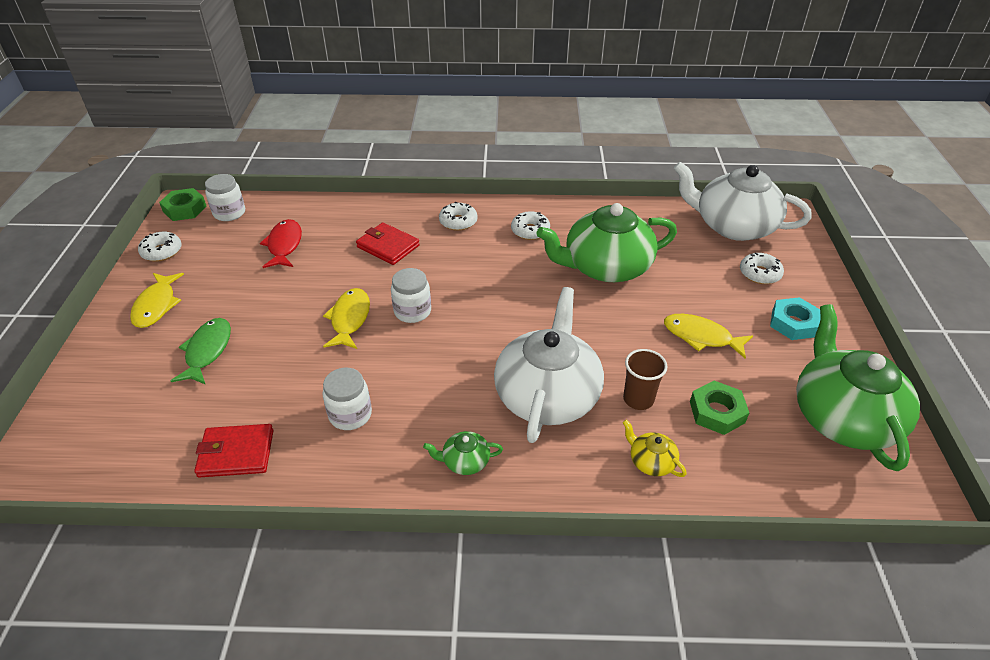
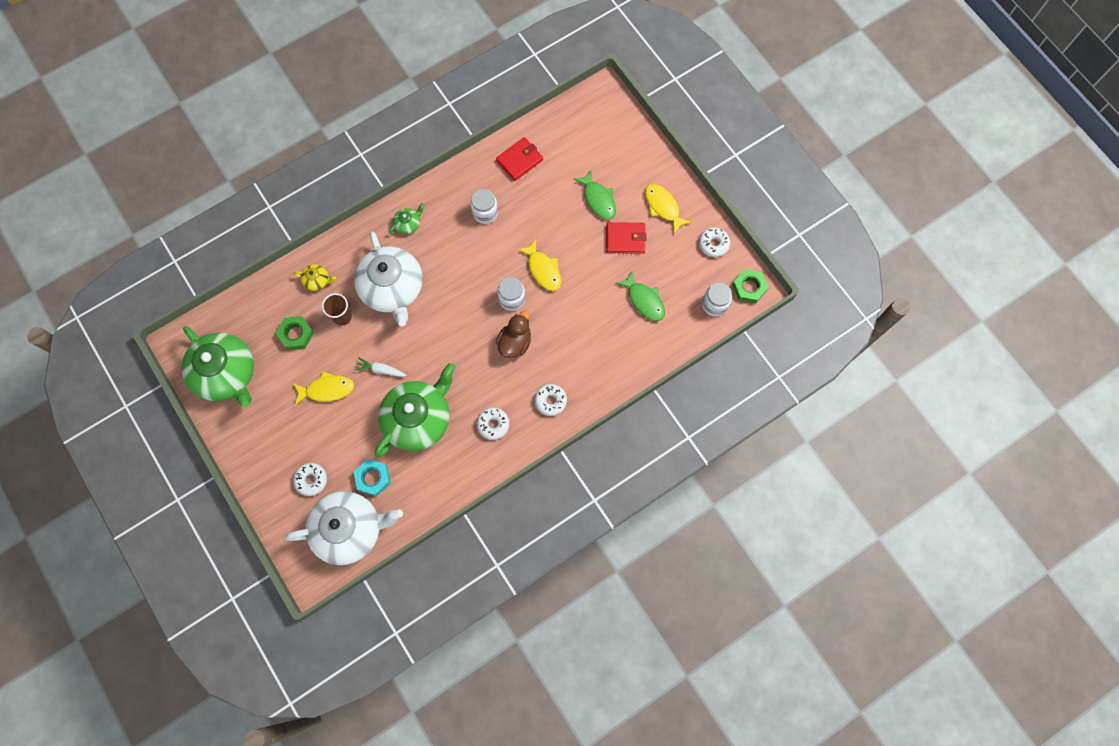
camera: 145 degrees right, 30 degrees up
(284, 245) = (644, 300): red fish -> green fish
(388, 246) = (576, 344): red wallet -> red wallet (625, 239)
(448, 276) = (515, 342): none -> brown duck
(621, 324) = (380, 370): none -> white carrot
(793, 323) = (274, 439): turquoise nut -> turquoise nut (373, 478)

